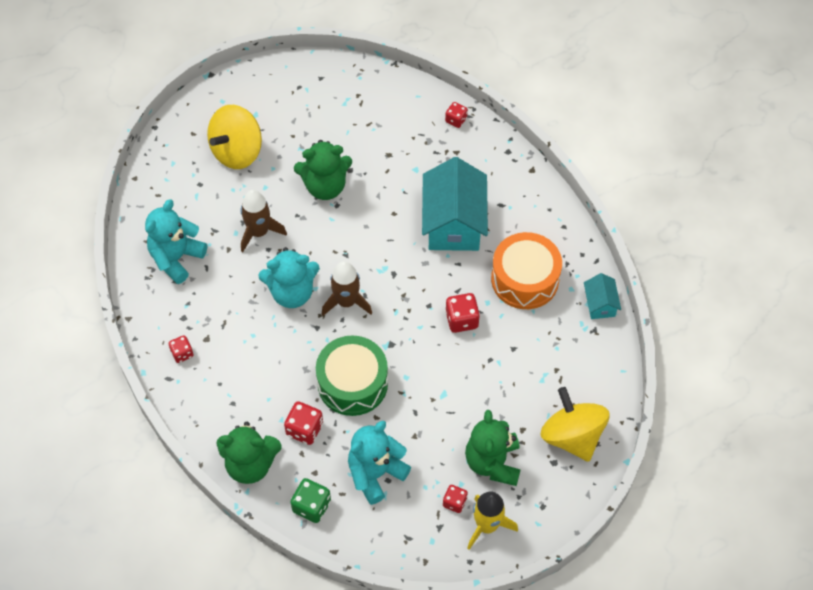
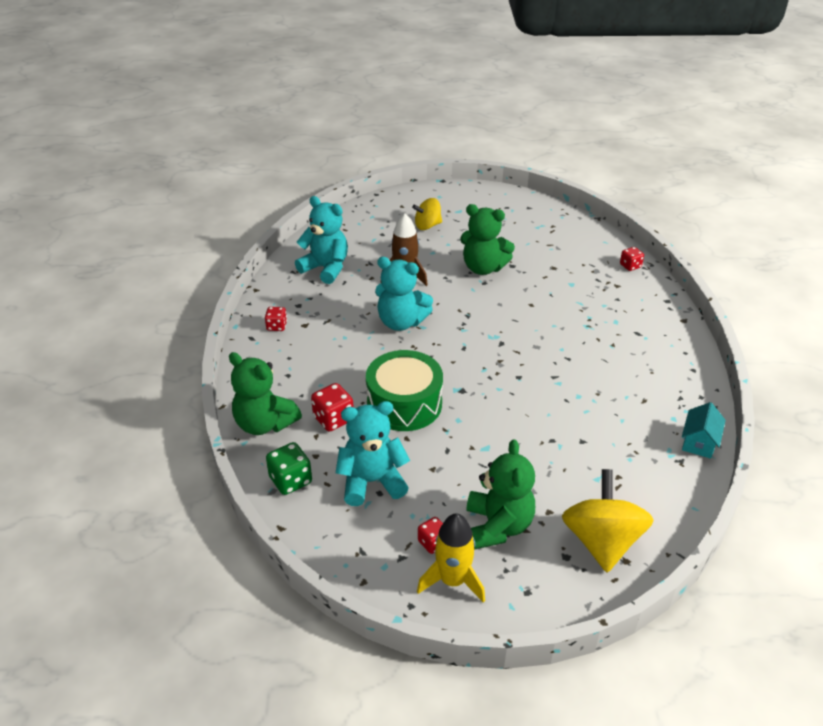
camera: 30 degrees right, 20 degrees down
(176, 258) = (326, 268): turquoise teddy bear -> turquoise teddy bear turned 60 degrees clockwise
(237, 151) = (427, 226): yellow spinning top -> yellow spinning top, size x0.59
(346, 302) = (443, 346): brown rocket -> none
(453, 223) = (582, 329): turquoise house -> none
(462, 320) = (543, 399): red dice -> none
(493, 462) = (498, 526): green teddy bear -> green teddy bear turned 150 degrees clockwise
(525, 279) = (628, 393): orange drum -> none

